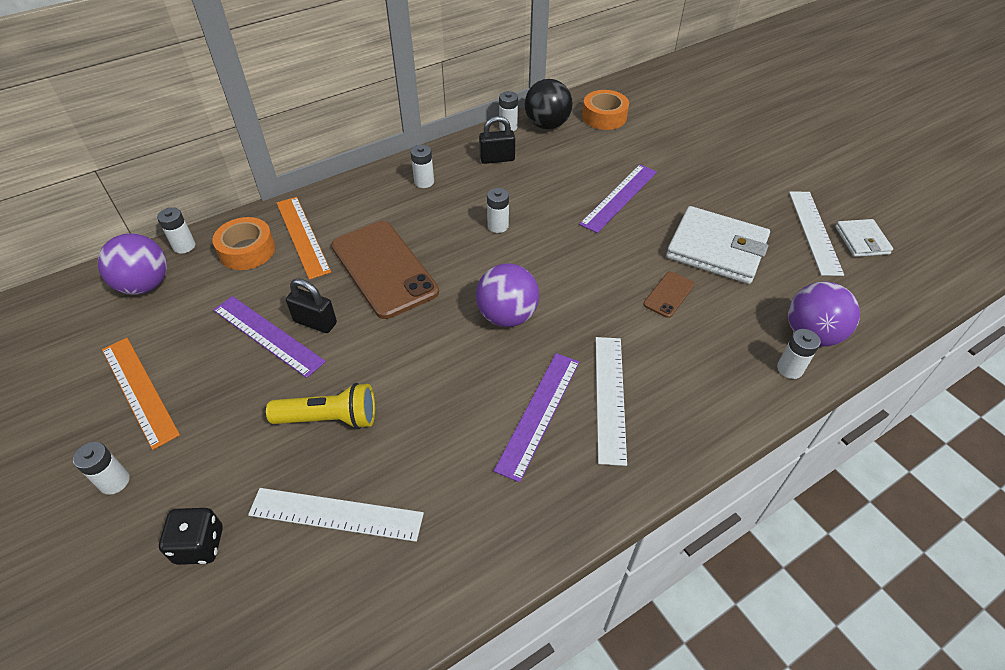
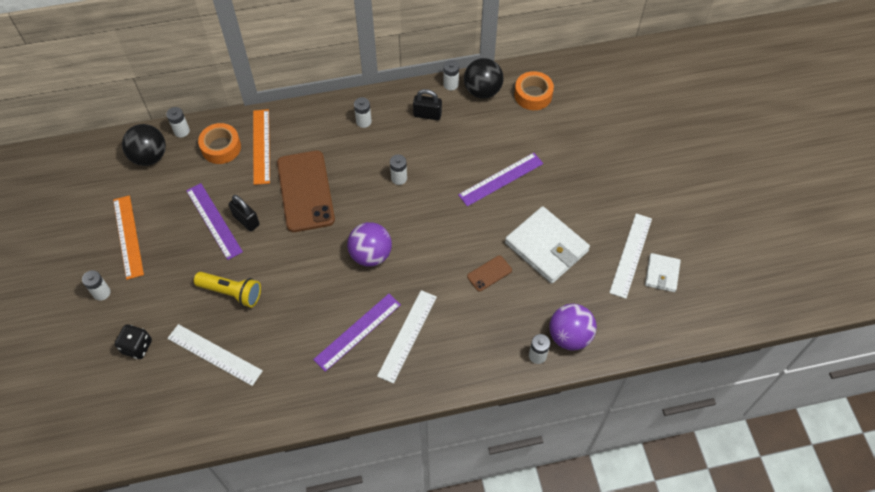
camera: 20 degrees right, 10 degrees up
(145, 285) = (149, 157): purple ball -> black ball

